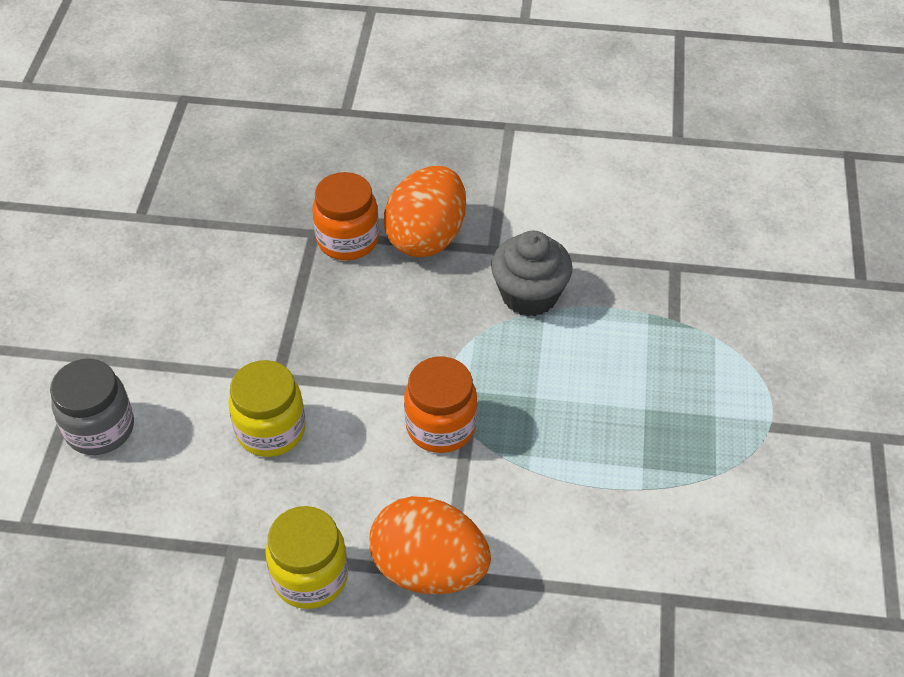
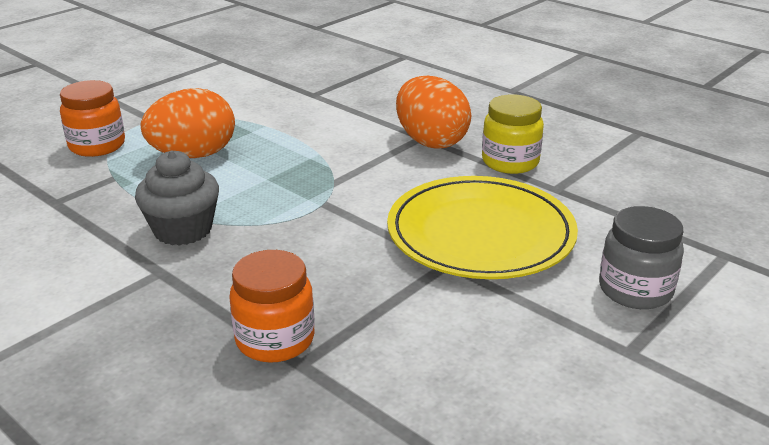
camera: 145 degrees left, 20 degrees down
(271, 430) = (480, 234): yellow jar -> yellow plate
(427, 237) = (200, 307): orange egg -> orange egg (193, 155)
(441, 426) = (350, 190): orange jar -> orange jar (97, 146)

